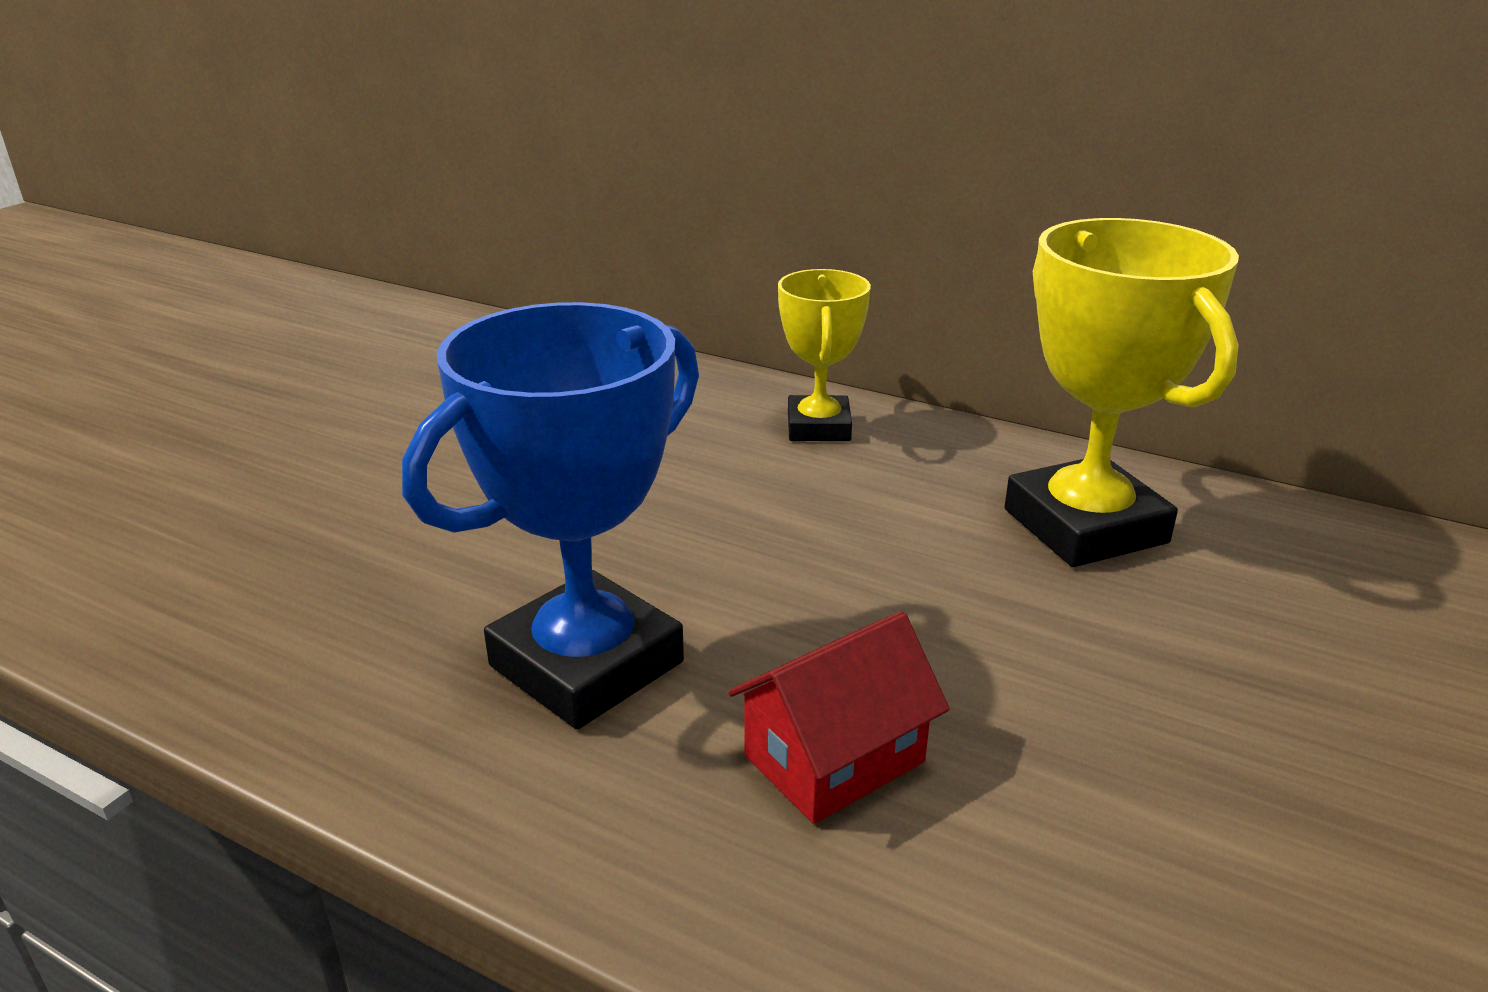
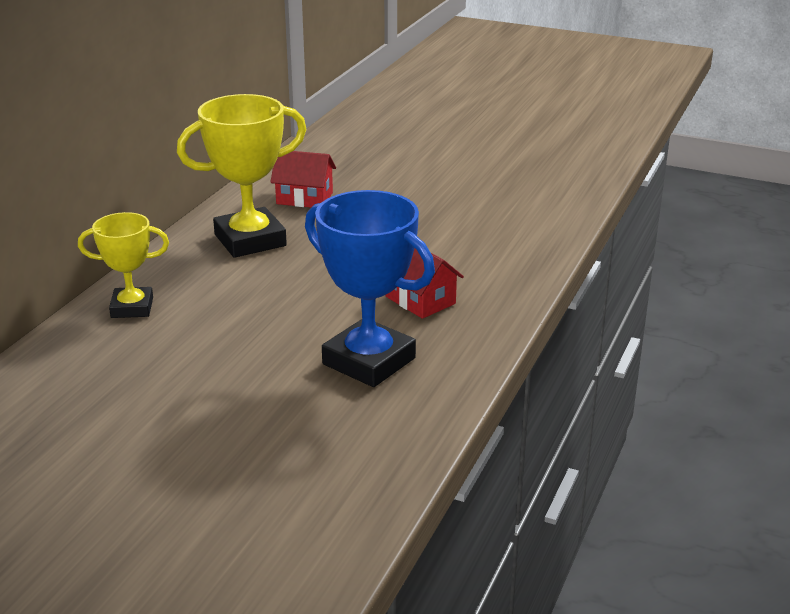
camera: 95 degrees left, 0 degrees up
(1329, 595) = (304, 198): none -> red house

